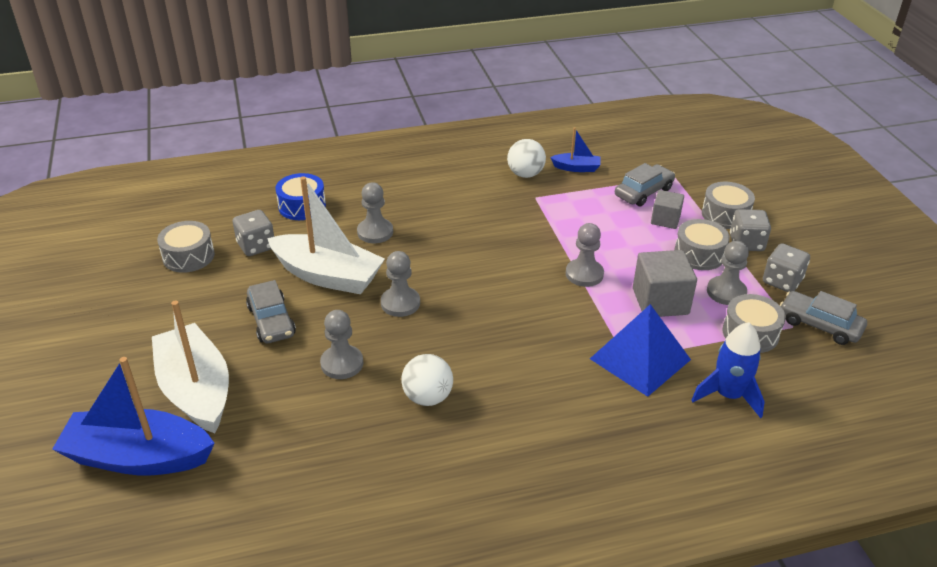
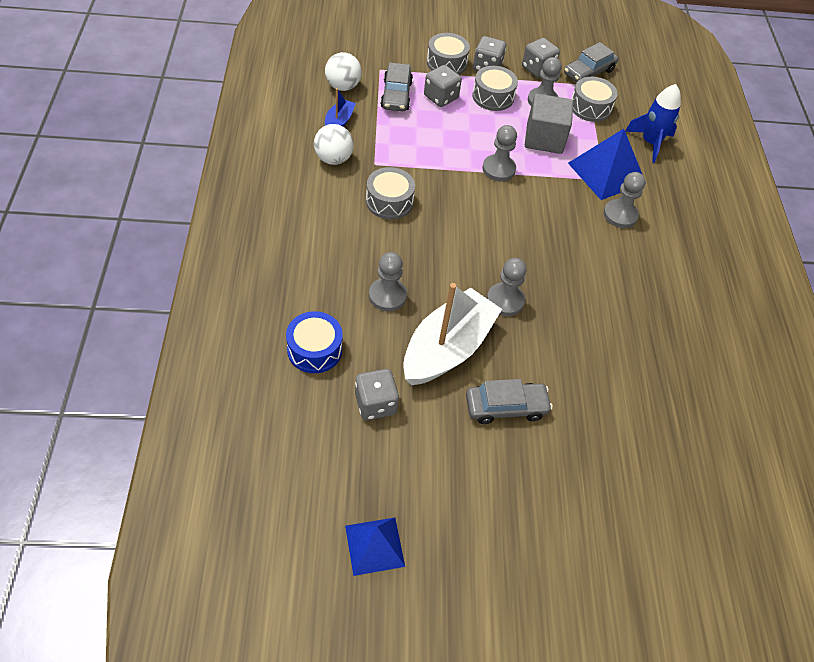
camera: 80 degrees left, 15 degrees up
(124, 268) = (374, 545): none -> blue pyramid
(138, 457) = (675, 540): blue boat -> none
(188, 256) = (372, 473): grey drum -> grey drum (389, 201)
(196, 390) = (594, 484): white boat -> none
(342, 363) = (578, 360): grey pawn -> grey pawn (620, 215)
(427, 397) = (628, 310): white ball -> white ball (343, 86)
(643, 192) = (396, 95): grey car -> grey car turned 150 degrees counterclockwise
(665, 220) = (441, 97): grey cube -> grey dice

